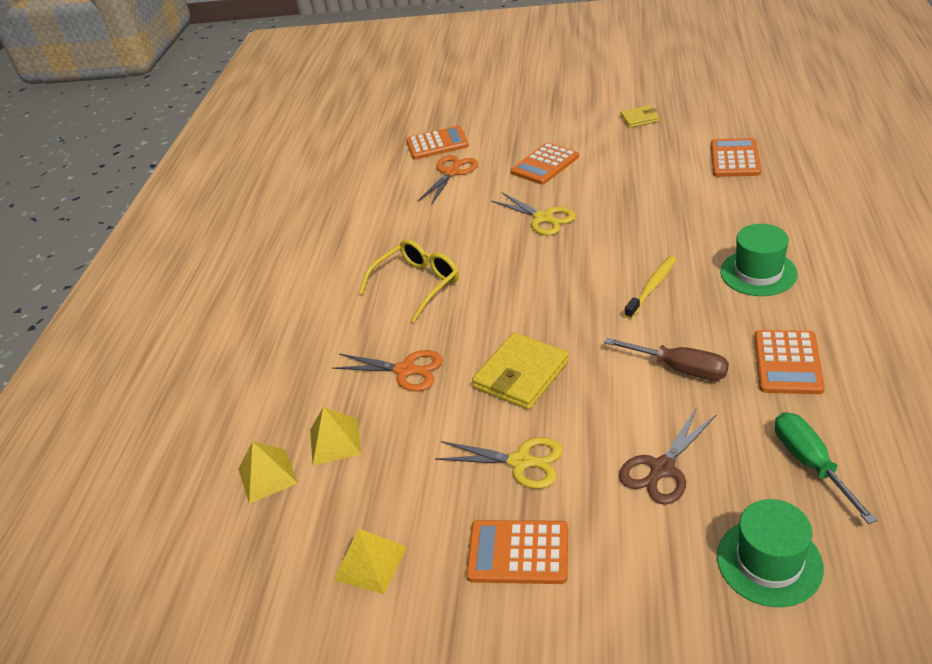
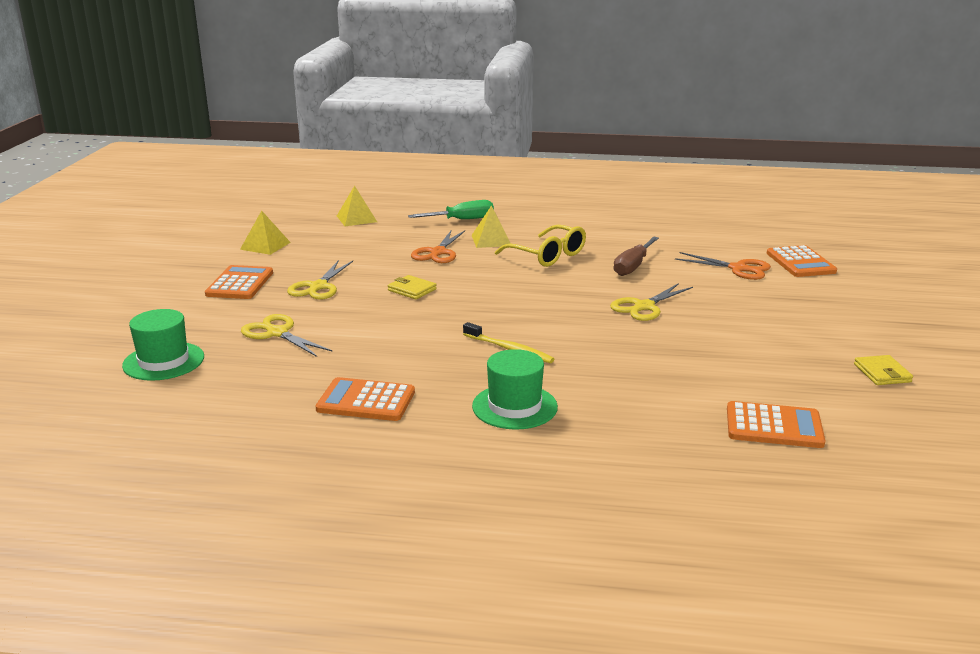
camera: 85 degrees right, 15 degrees down
(335, 441) = (376, 234): yellow pyramid -> yellow pyramid (491, 240)
(521, 374) = (412, 290): yellow wallet -> yellow wallet, size x0.57
(545, 164) = (756, 312): orange calculator -> none
(662, 469) = (277, 333): brown scissors -> yellow scissors
(679, 368) = (385, 350): brown screwdriver -> brown screwdriver (633, 266)
(811, 464) = (239, 392): green screwdriver -> green screwdriver (461, 220)

